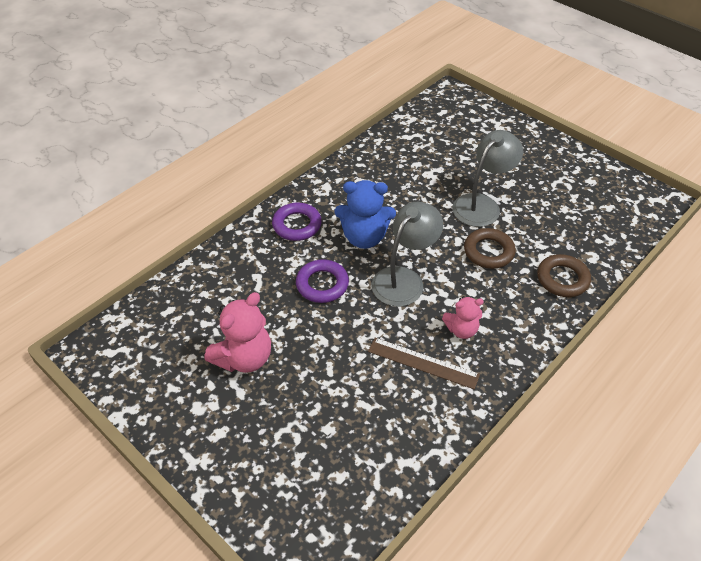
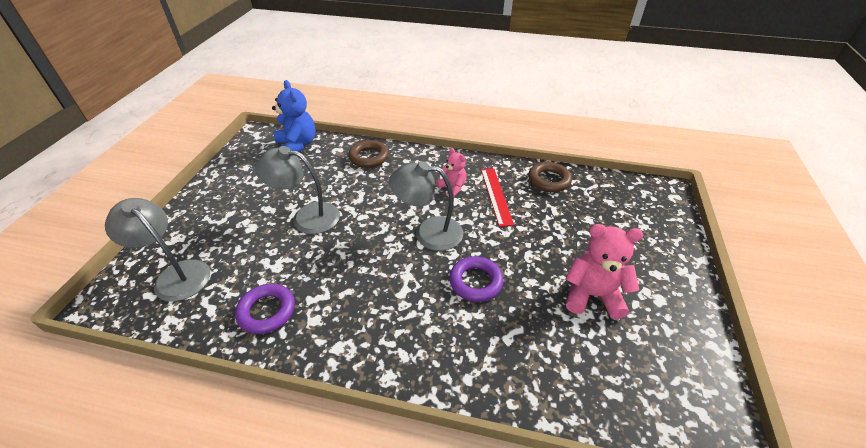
camera: 120 degrees left, 5 degrees down
(297, 225) = (416, 343): purple ring -> purple ring (267, 311)
(364, 237) = (398, 278): blue teddy bear -> blue teddy bear (297, 145)
(423, 363) = (496, 195): brown ruler -> red ruler
(455, 125) = (176, 274): none -> grey lamp
(488, 252) = (364, 197): brown ring -> brown ring (549, 180)

